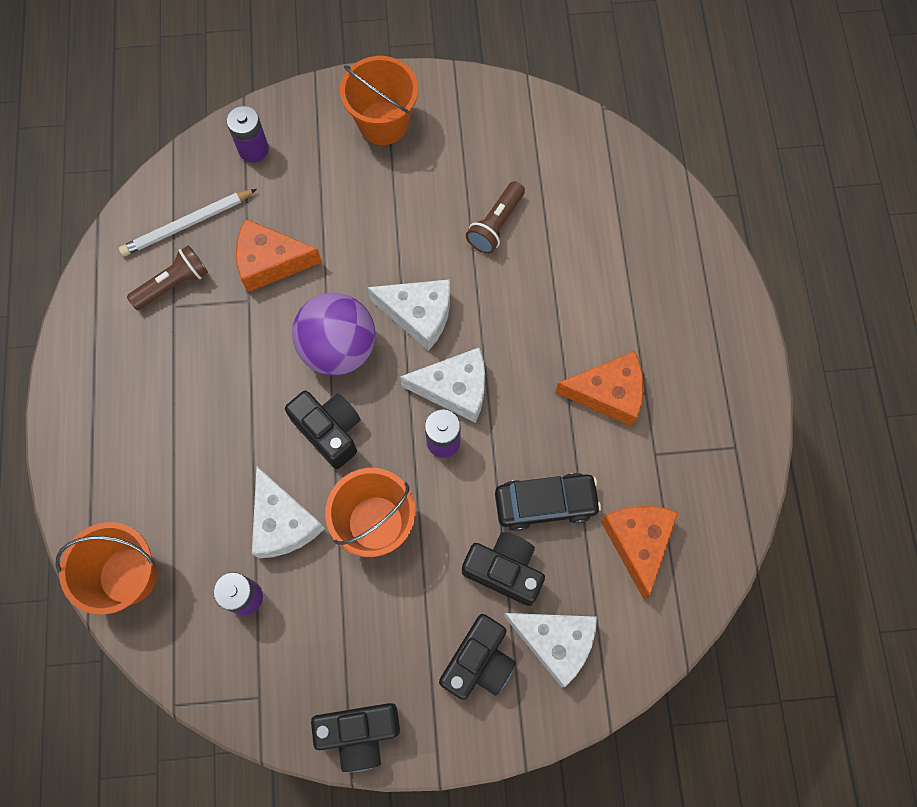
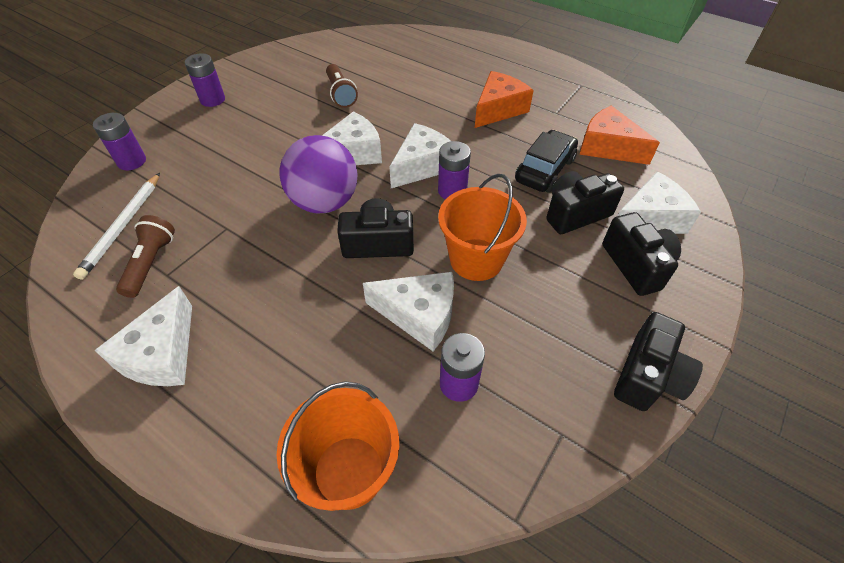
camera: 50 degrees left, 20 degrees down
(113, 376) = (162, 354): none -> white cheese
(271, 262) = (217, 200): orange cheese -> none
(383, 123) = (212, 100): orange bucket -> purple battery

